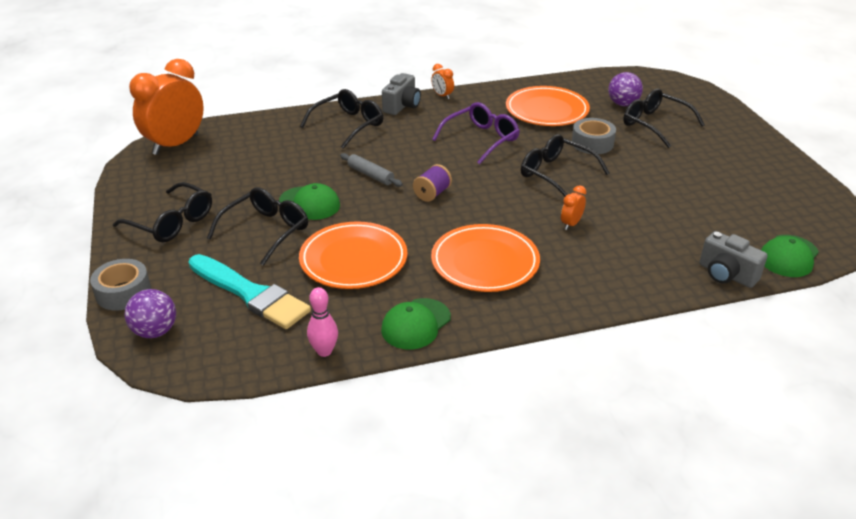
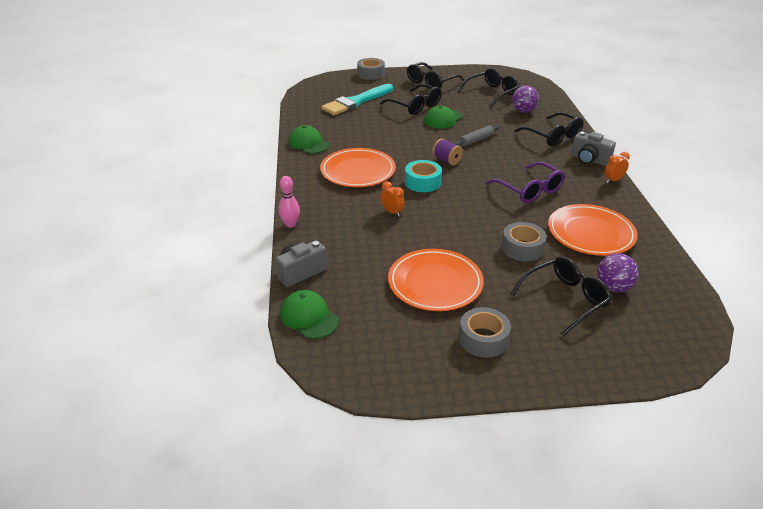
camera: 100 degrees right, 0 degrees up
(155, 331) = (337, 81): purple ball -> purple ball (523, 111)
(176, 144) = (522, 81): orange clock -> none
(324, 351) = (300, 118): pink bowling pin -> pink bowling pin (290, 224)
(353, 259) = (377, 129): orange plate -> orange plate (435, 283)
(493, 208) = (422, 182): none -> turquoise tape
(557, 174) = (467, 218): black glasses -> black glasses (491, 93)
(735, 160) = (483, 339): none -> grey tape

